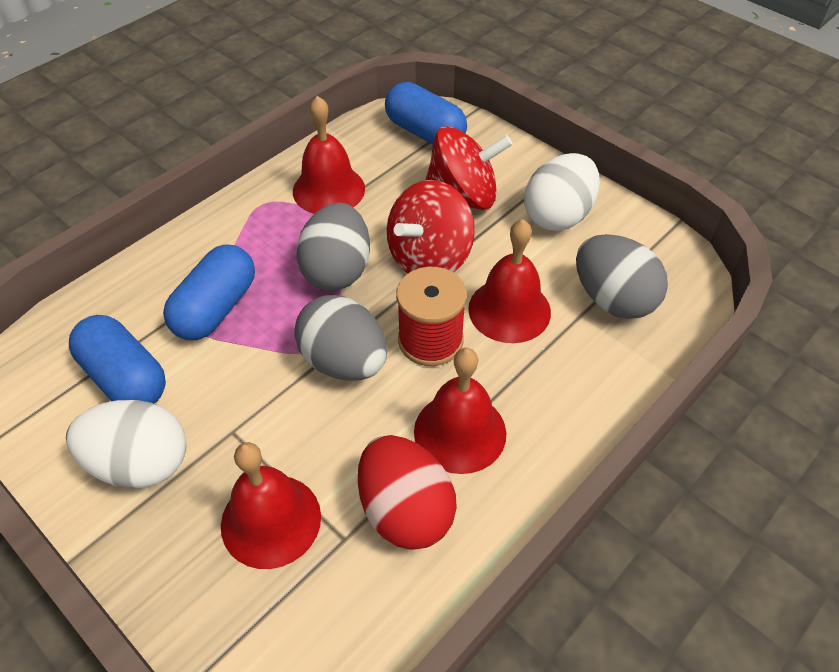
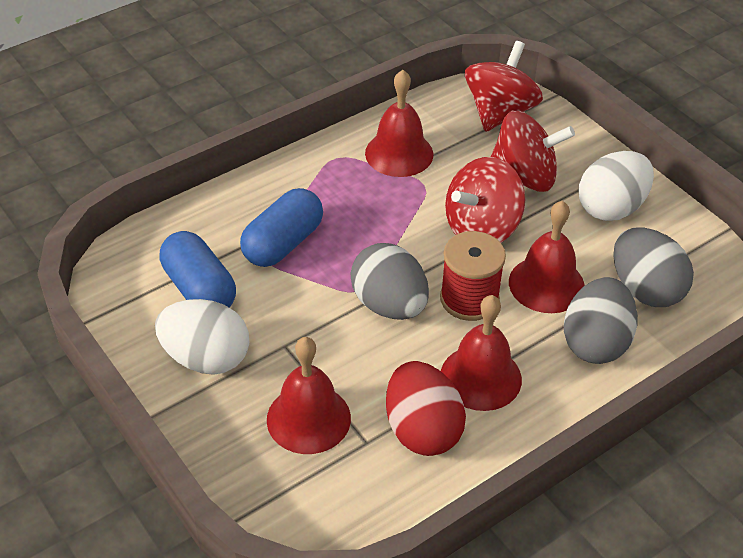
camera: 10 degrees right, 5 degrees down
(337, 271) = (395, 227): grey egg -> grey egg (595, 342)
(425, 133) = (499, 112): blue capsule -> red spinning top

